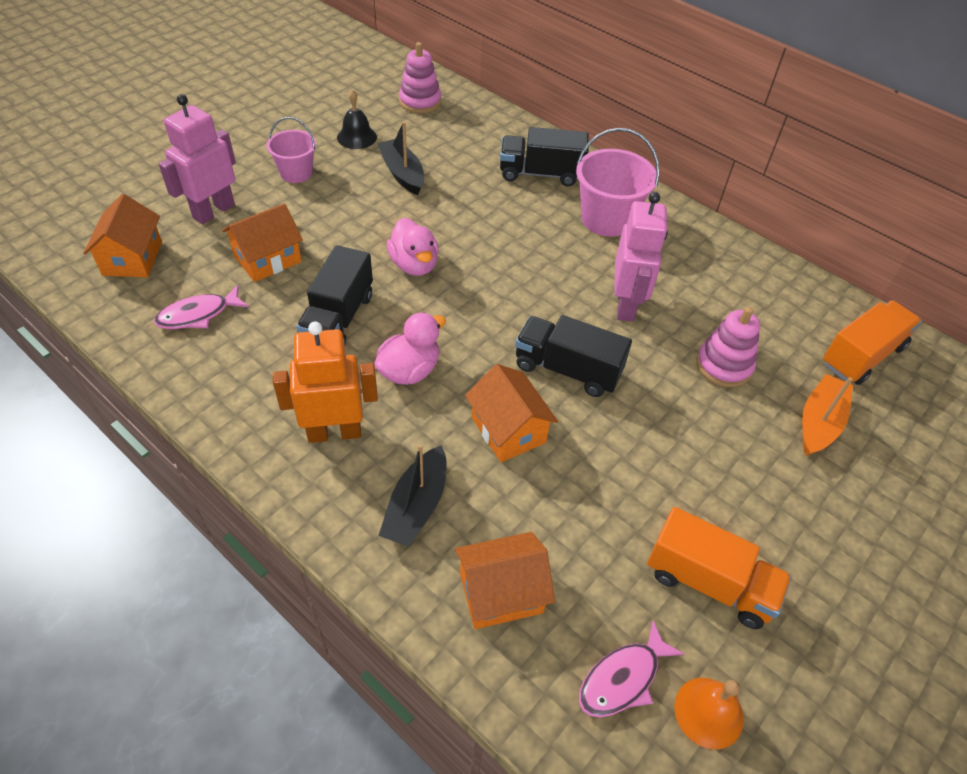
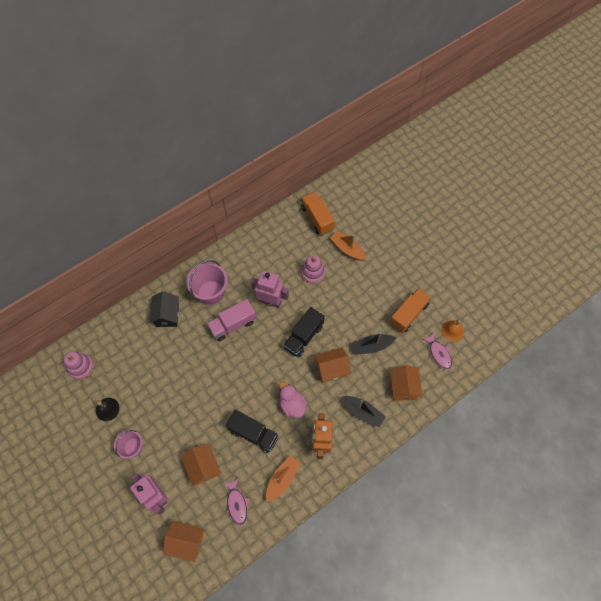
camera: 75 degrees left, 15 degrees up
(248, 376) = (282, 479): none -> orange boat
(402, 173) = (149, 387): black boat -> black boat (371, 346)
(414, 265) = (223, 392): pink duck -> none
(541, 174) = (167, 315): black truck -> black house
(554, 257) = (233, 324): none -> pink truck

